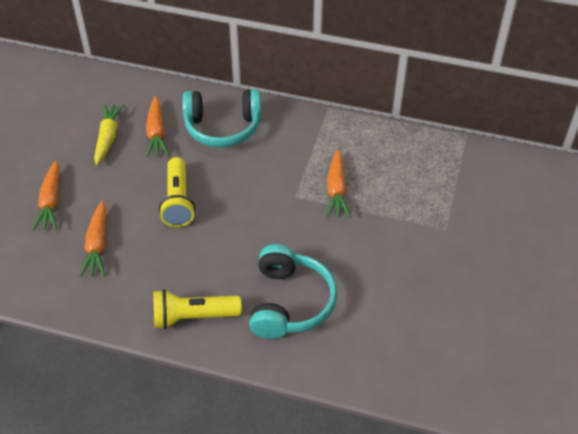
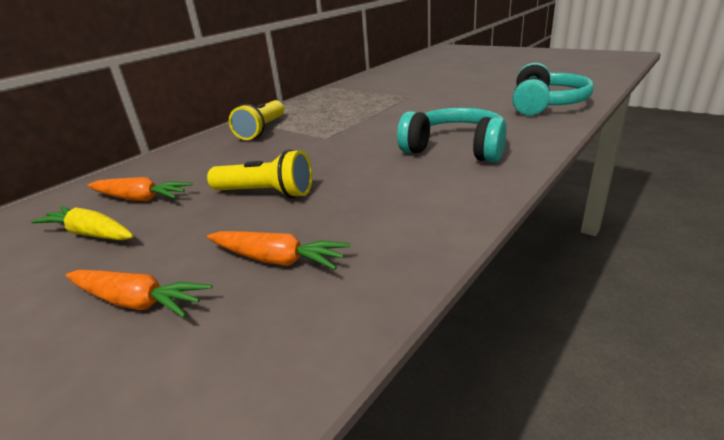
camera: 65 degrees left, 20 degrees down
(193, 317) = (451, 197): yellow flashlight -> yellow flashlight (262, 130)
(223, 127) = (193, 162): turquoise headphones -> turquoise headphones (545, 104)
(336, 190) = (335, 123): orange carrot -> none

